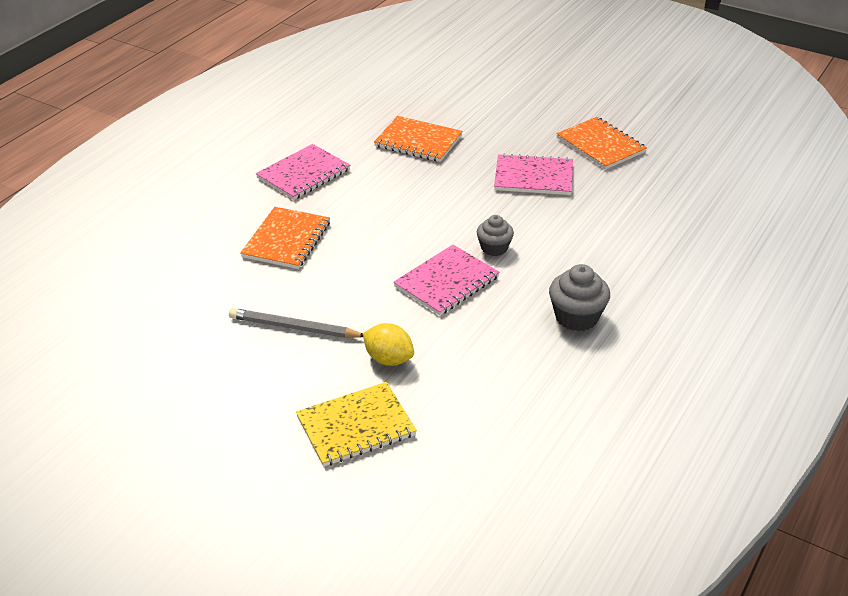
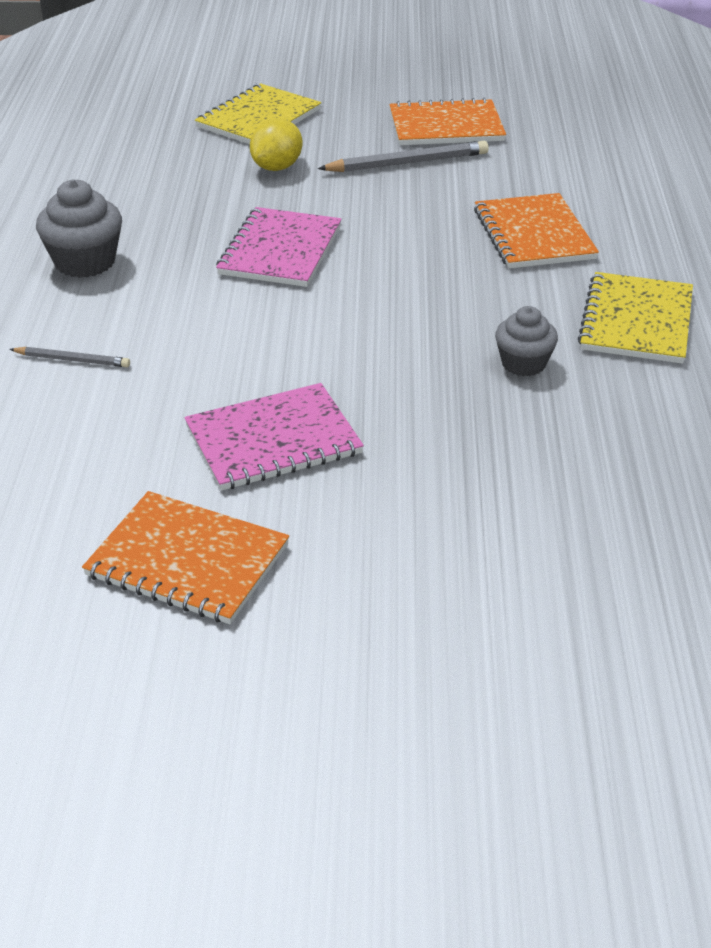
camera: 150 degrees right, 0 degrees up
(303, 174) = (636, 321): pink notebook -> yellow notebook
(388, 359) = (277, 167): yellow lemon -> yellow lemon turned 60 degrees counterclockwise
(418, 141) = (536, 441): orange notebook -> orange notebook (446, 126)
(494, 248) = (251, 308): grey cupcake -> grey cupcake (523, 363)
(613, 249) = (72, 360): none -> grey pencil

